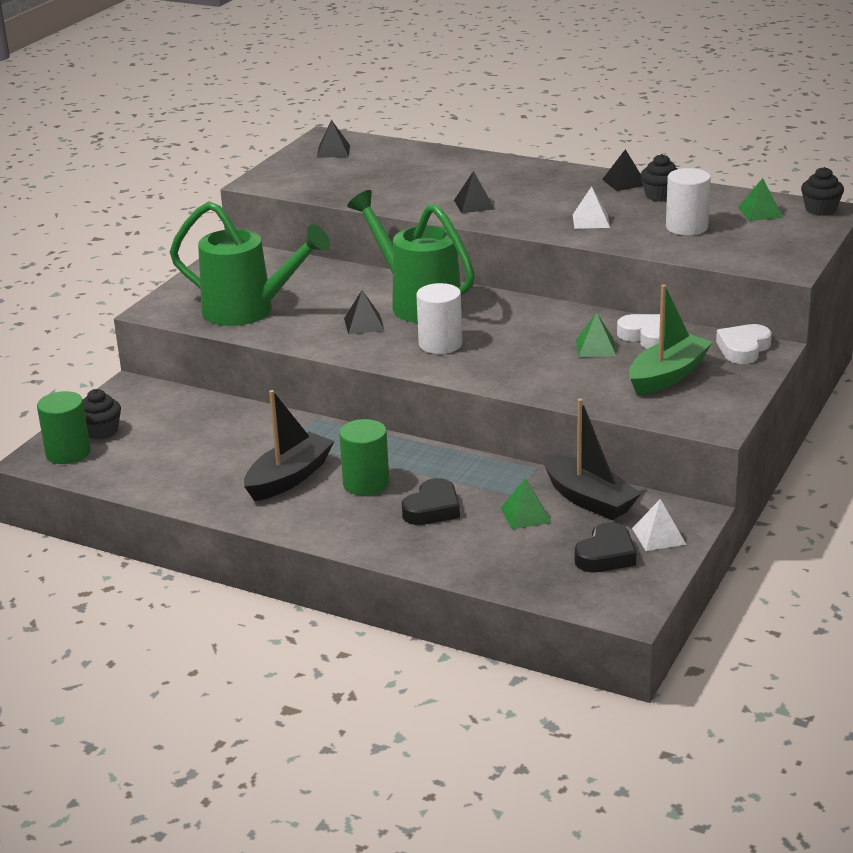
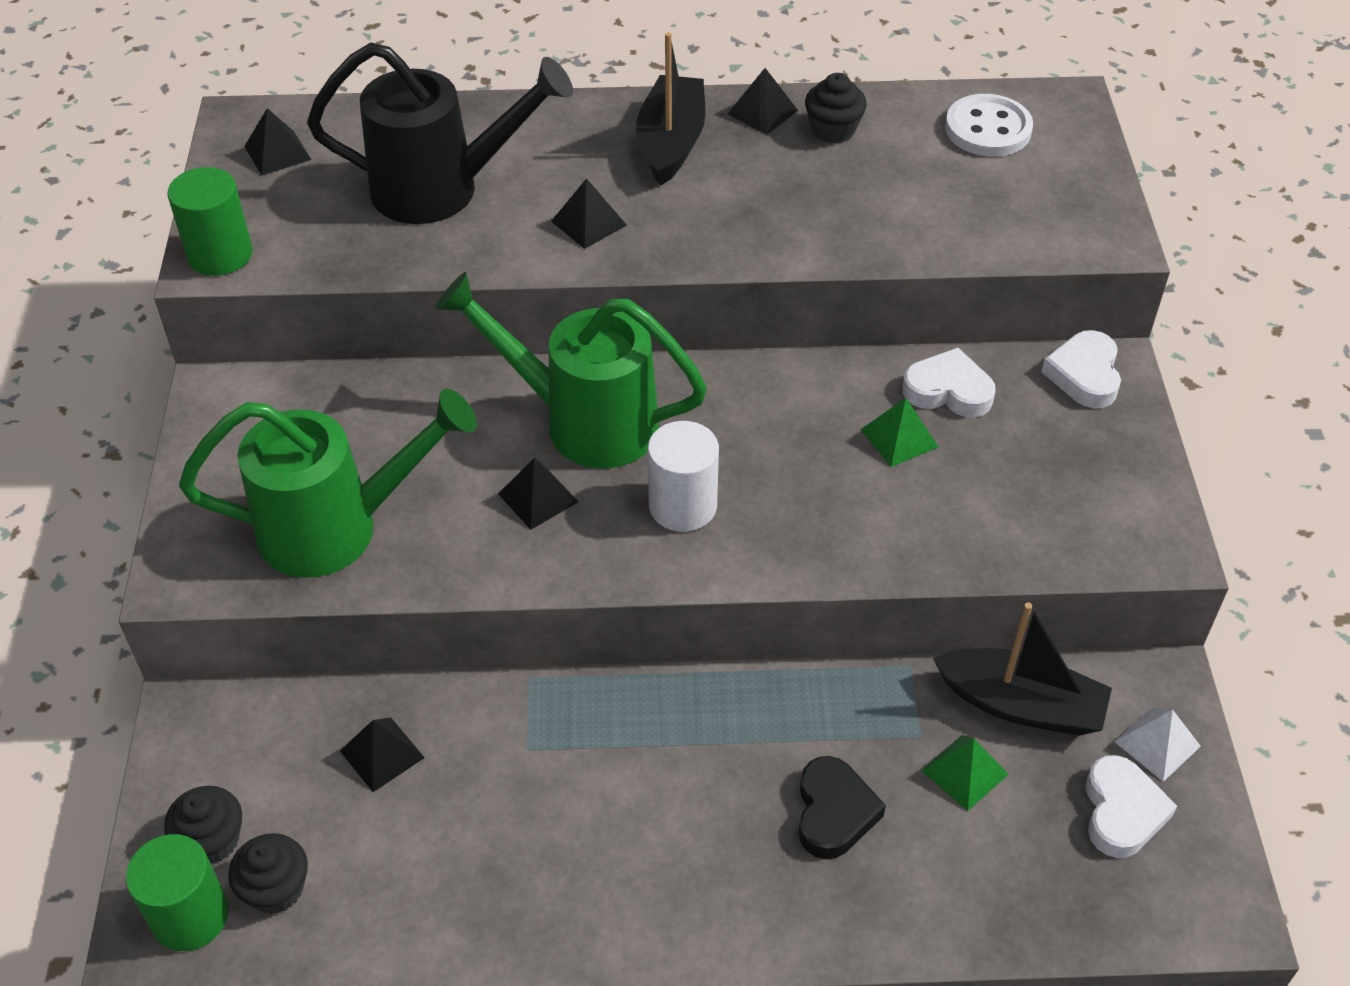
camera: 30 degrees left, 20 degrees up
(211, 425) = (382, 754): none -> black pyramid
(289, 478) = (584, 830): black boat -> black boat (671, 142)
(366, 483) = (704, 795): green cylinder -> green cylinder (220, 254)
(406, 178) = (442, 189): none -> black watering can
(591, 221) = (782, 213): white pyramid -> none
(606, 555) = (1122, 812): black heart -> white heart
(667, 376) = (1033, 466): green boat -> none
(686, 227) = (920, 190): white cylinder -> none
(760, 212) = (988, 129): green pyramid -> white button
(820, 210) = (1057, 102): black cupcake -> black cupcake (276, 889)

